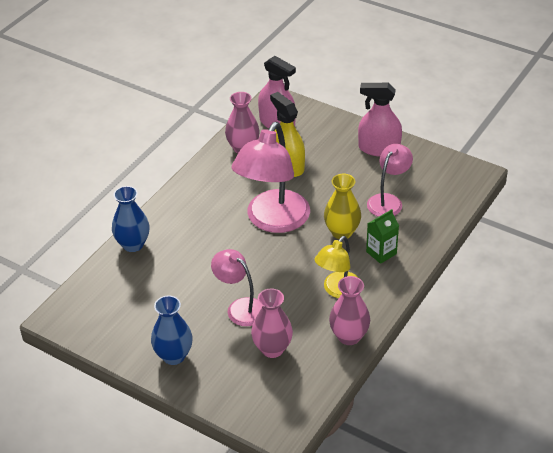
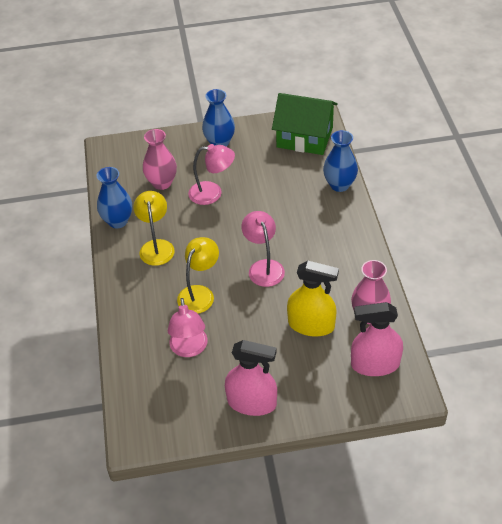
camera: 140 degrees right, 5 degrees up
(97, 307) = (304, 137): none -> green house
(273, 221) = (263, 267): pink lamp -> pink lamp, size x0.56
(342, 232) = (199, 293): yellow vase -> yellow lamp
(349, 336) = (118, 221): pink vase -> blue vase
(379, 148) = (252, 402): pink spray bottle -> pink spray bottle turned 45 degrees clockwise
(381, 253) = (151, 296): green carton -> none

